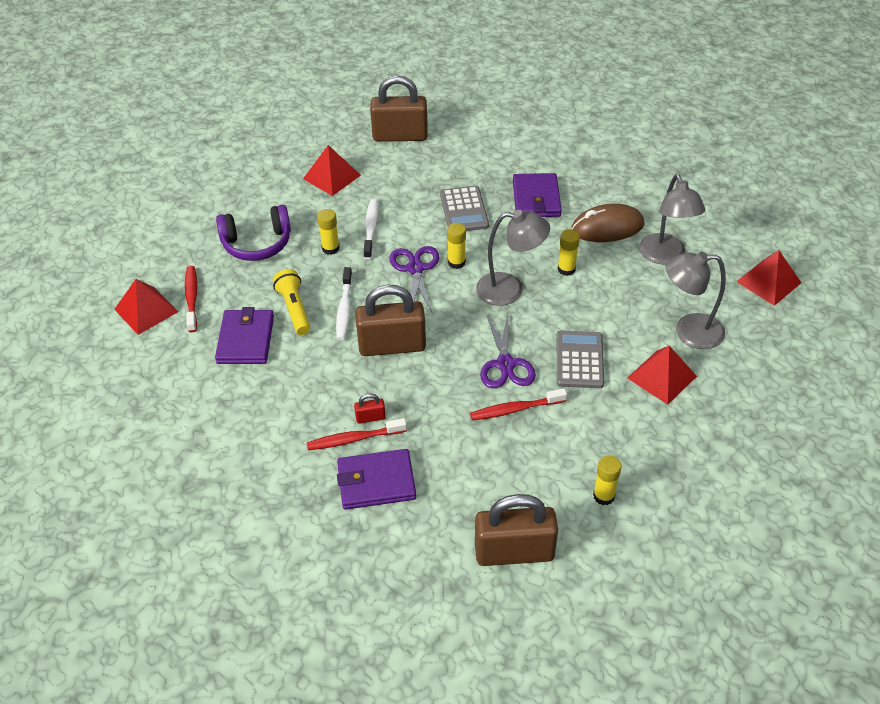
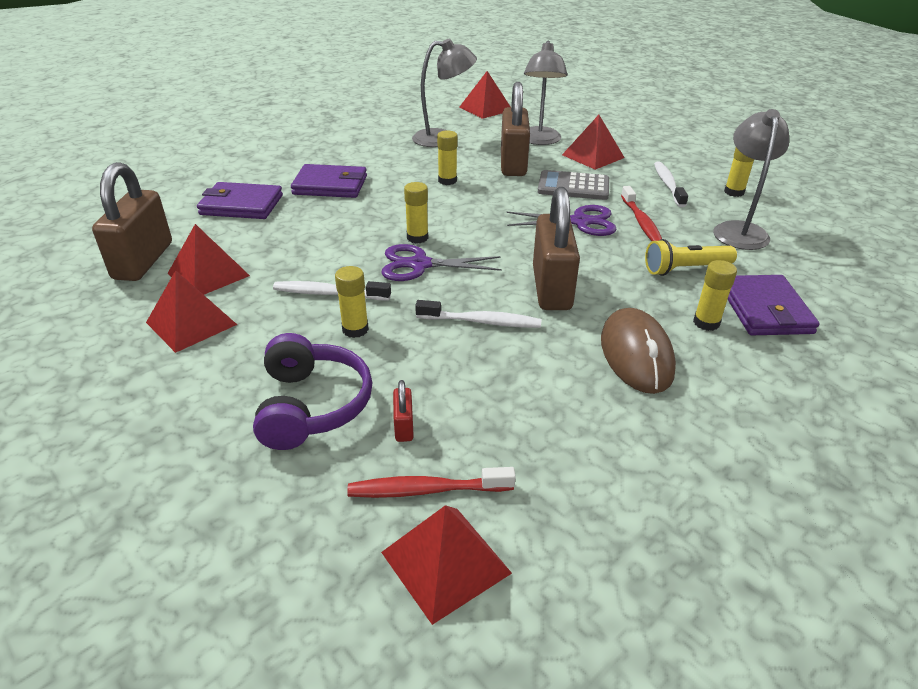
camera: 85 degrees left, 10 degrees down
(246, 340) = (534, 418): purple wallet -> purple wallet (241, 205)
(294, 309) = (474, 367): yellow flashlight -> yellow flashlight (685, 269)
(354, 439) = (706, 323): red toothbrush -> yellow glue stick
(370, 418) = (670, 309): red padlock -> red padlock (404, 426)
(387, 168) = (208, 274): none -> red pyramid
(464, 210) = (326, 226): grey calculator -> none
(510, 289) = (470, 211): grey lamp -> grey lamp (739, 230)
(514, 552) = (816, 237): brown padlock -> brown padlock (513, 164)
(606, 438) = (668, 184): none -> white toothbrush
(607, 227) = (393, 157): brown mouse -> brown mouse (636, 355)

